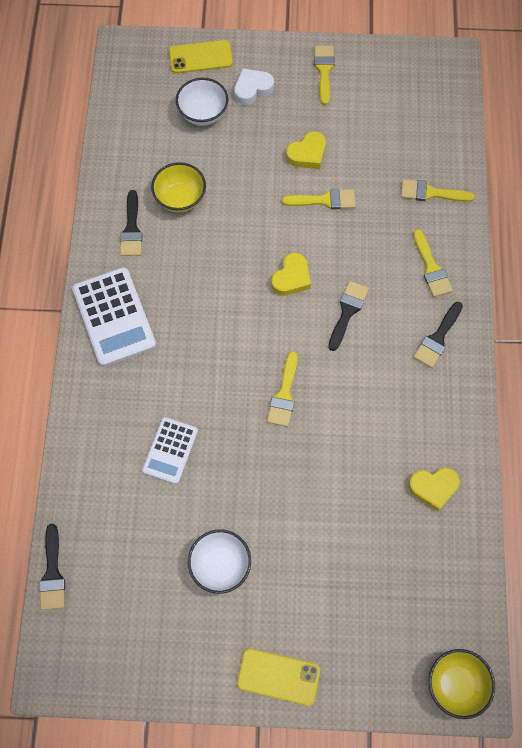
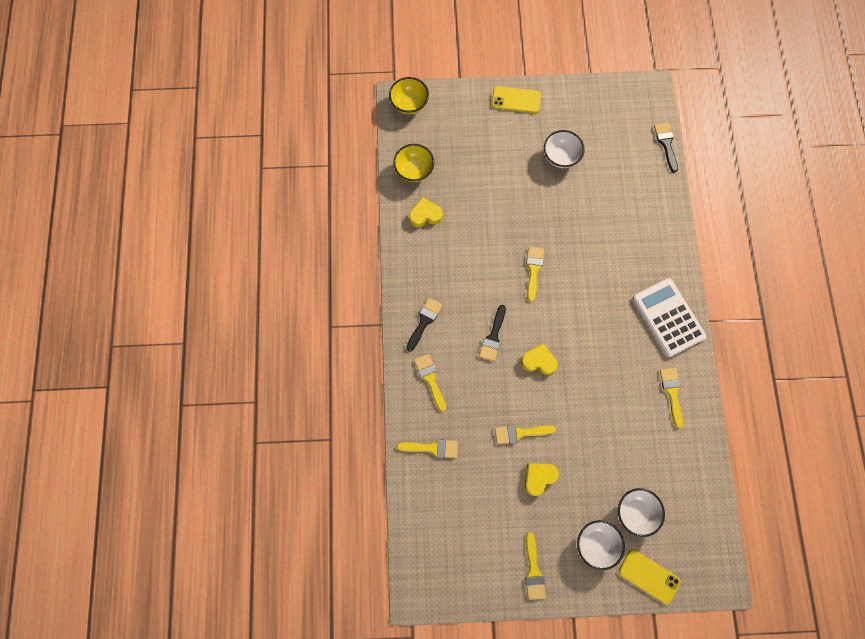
camera: 175 degrees right, 5 degrees up
(131, 229) = (672, 392): black brush -> yellow brush
(170, 450) = (606, 225): white calculator -> none
(180, 199) = (638, 424): yellow bowl -> yellow bowl (414, 170)
(200, 57) = (649, 576): yellow phone -> yellow phone turned 45 degrees clockwise
(252, 89) = (596, 543): white heart -> white bowl
(291, 278) = (539, 361): yellow heart -> yellow heart turned 75 degrees clockwise

